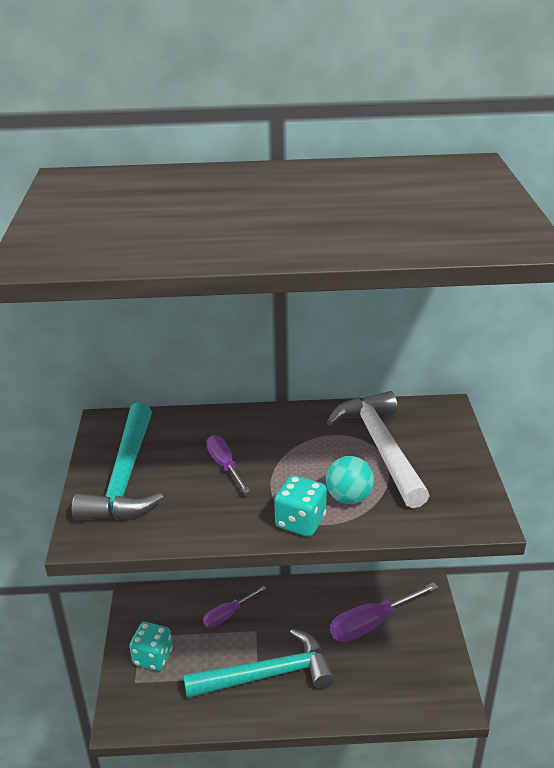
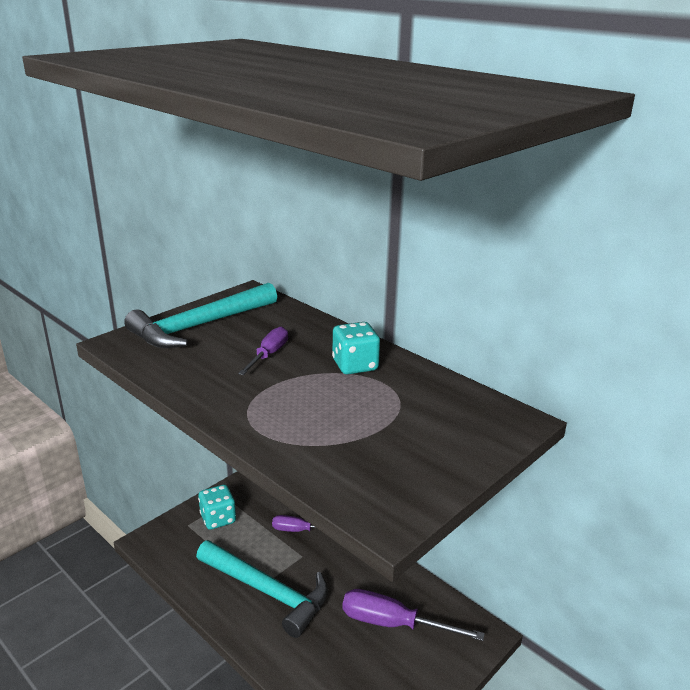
camera: 45 degrees right, 5 degrees down
(300, 521) = (246, 418): turquoise dice -> turquoise dice (355, 365)
(349, 498) = (309, 427): turquoise ball -> none
(381, 448) = (402, 412): white hammer -> none

